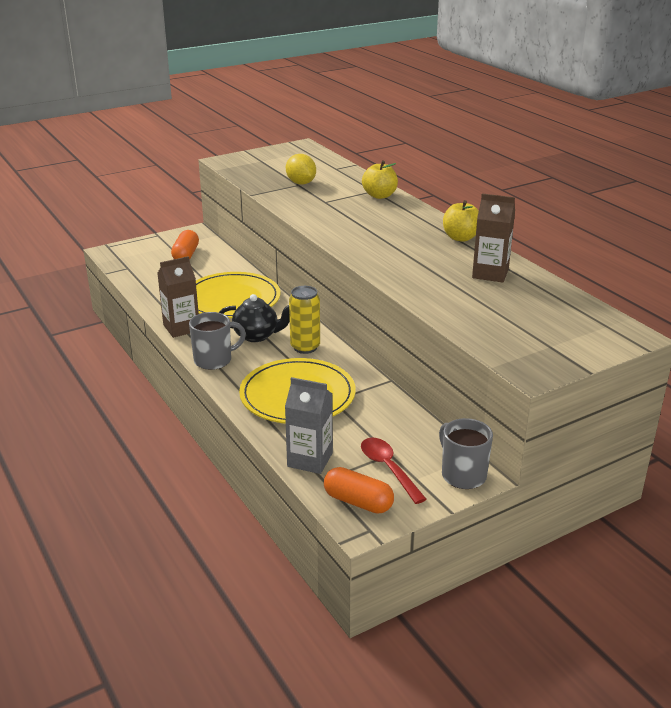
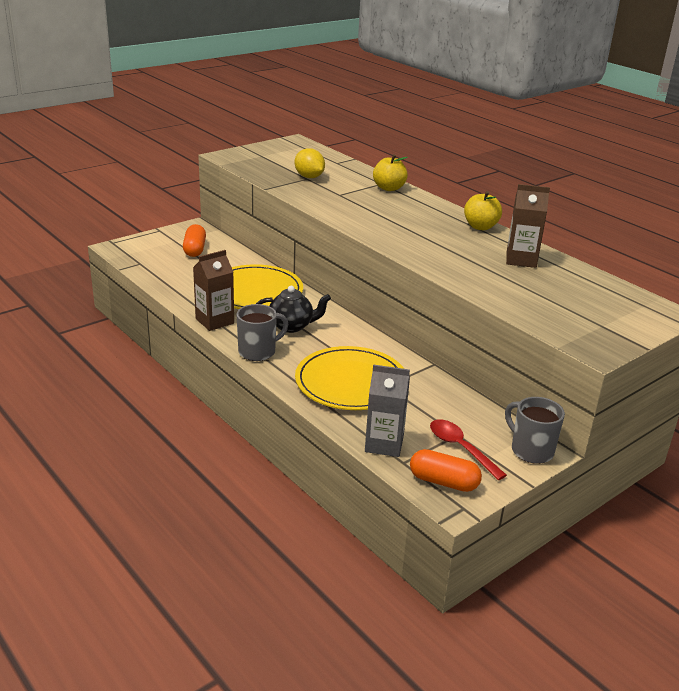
camera: 10 degrees left, 0 degrees up
(305, 347) = (342, 336): yellow can -> none

